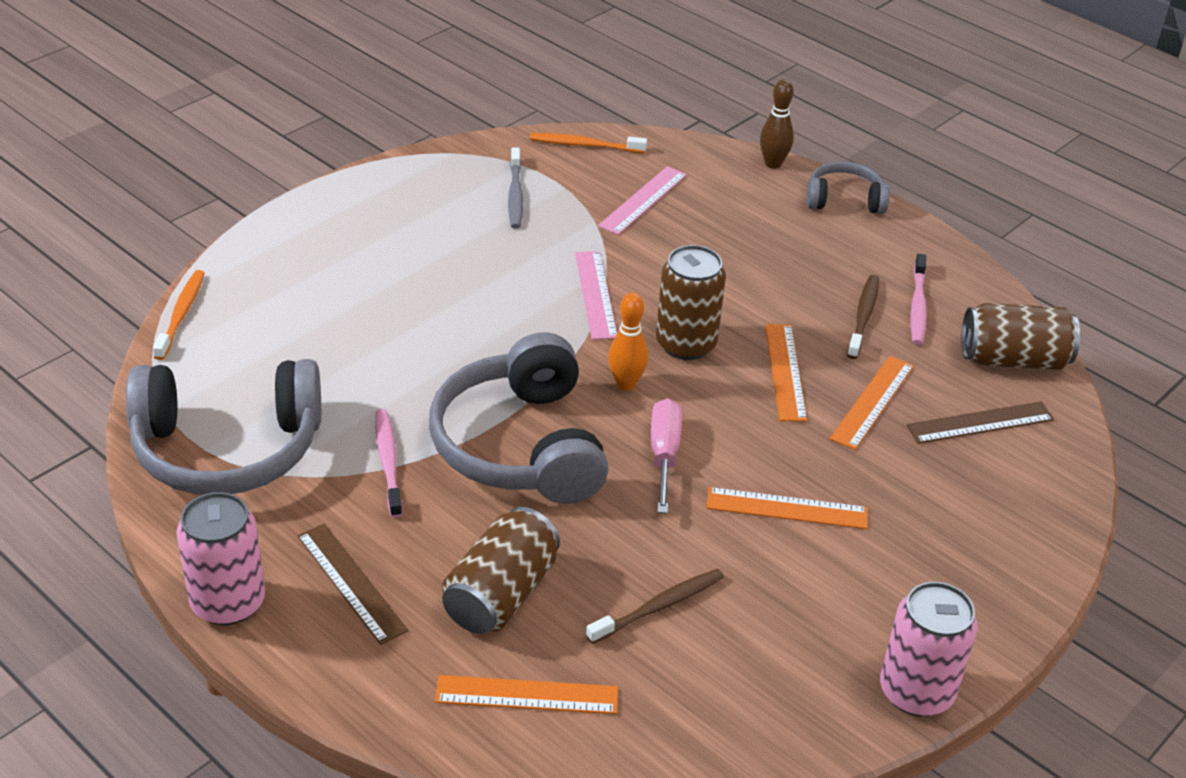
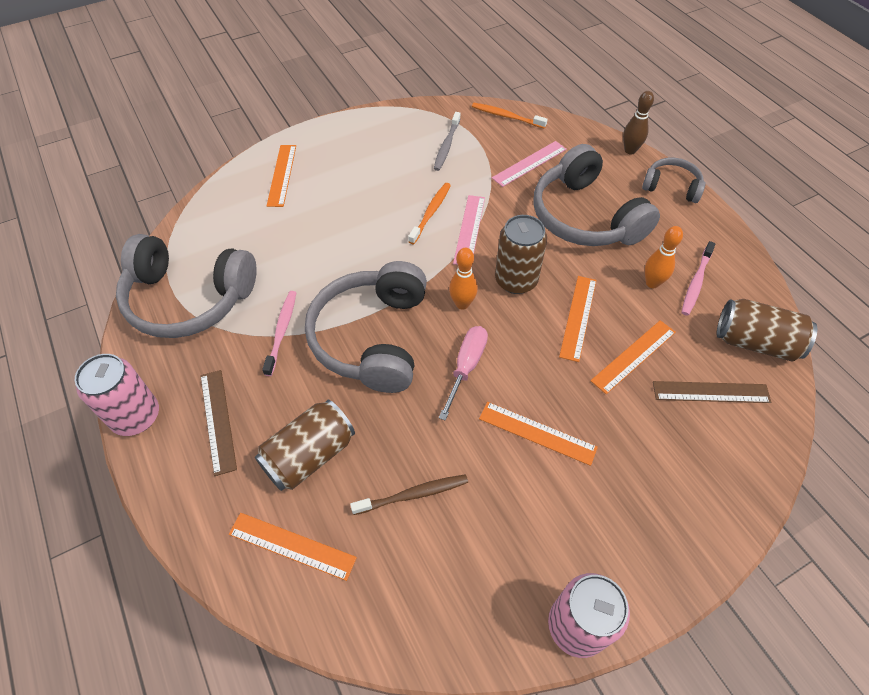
camera: 20 degrees right, 15 degrees up
(181, 314) = (206, 195): orange toothbrush -> orange toothbrush (431, 212)
(286, 269) = (282, 175): none -> orange ruler
(746, 253) = (585, 217): none -> grey headphones
(863, 316) = (652, 283): brown toothbrush -> orange bowling pin

